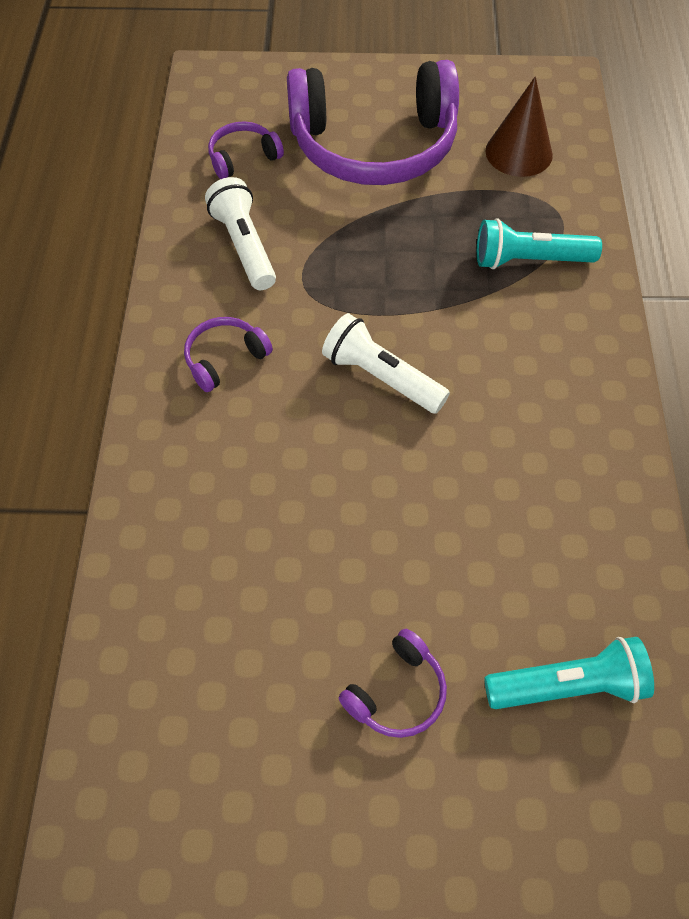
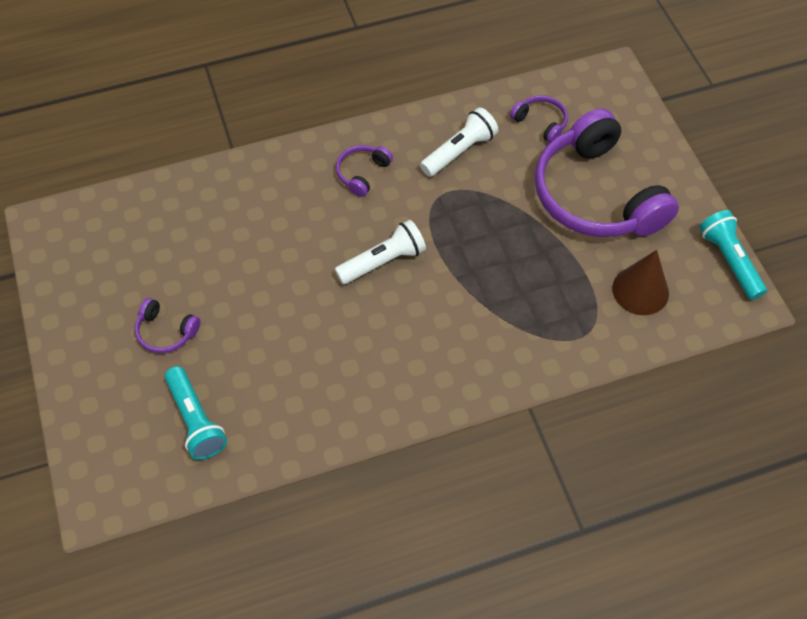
camera: 70 degrees right, 0 degrees up
(225, 358) = (362, 173): purple headphones -> purple headphones turned 90 degrees counterclockwise
(381, 377) = (383, 261): white flashlight -> white flashlight turned 45 degrees clockwise
(530, 260) = (529, 324): turquoise flashlight -> turquoise flashlight (729, 261)

